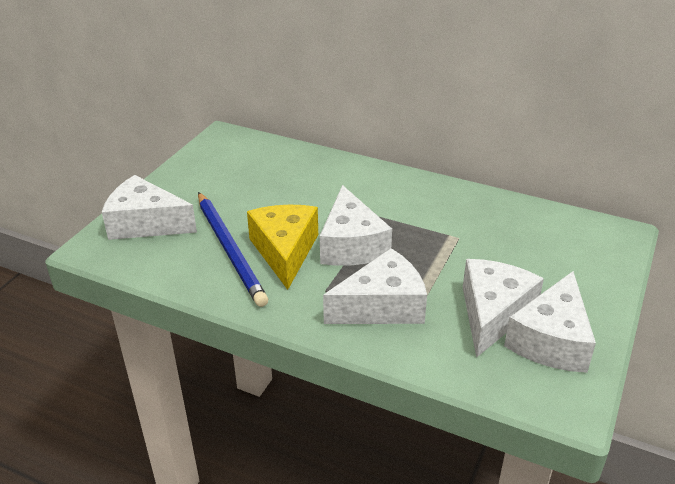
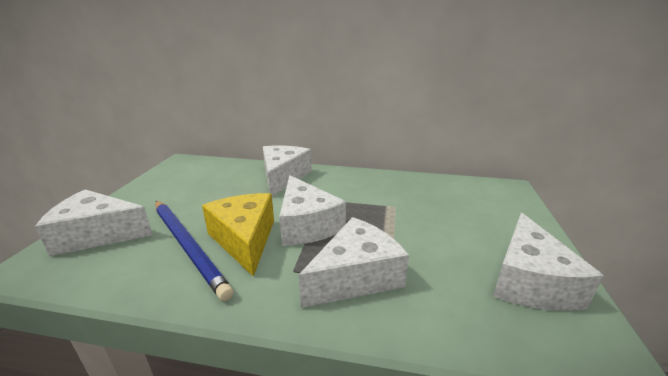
camera: 15 degrees left, 10 degrees down
(493, 314) = (461, 265): white cheese -> white cheese (283, 177)

